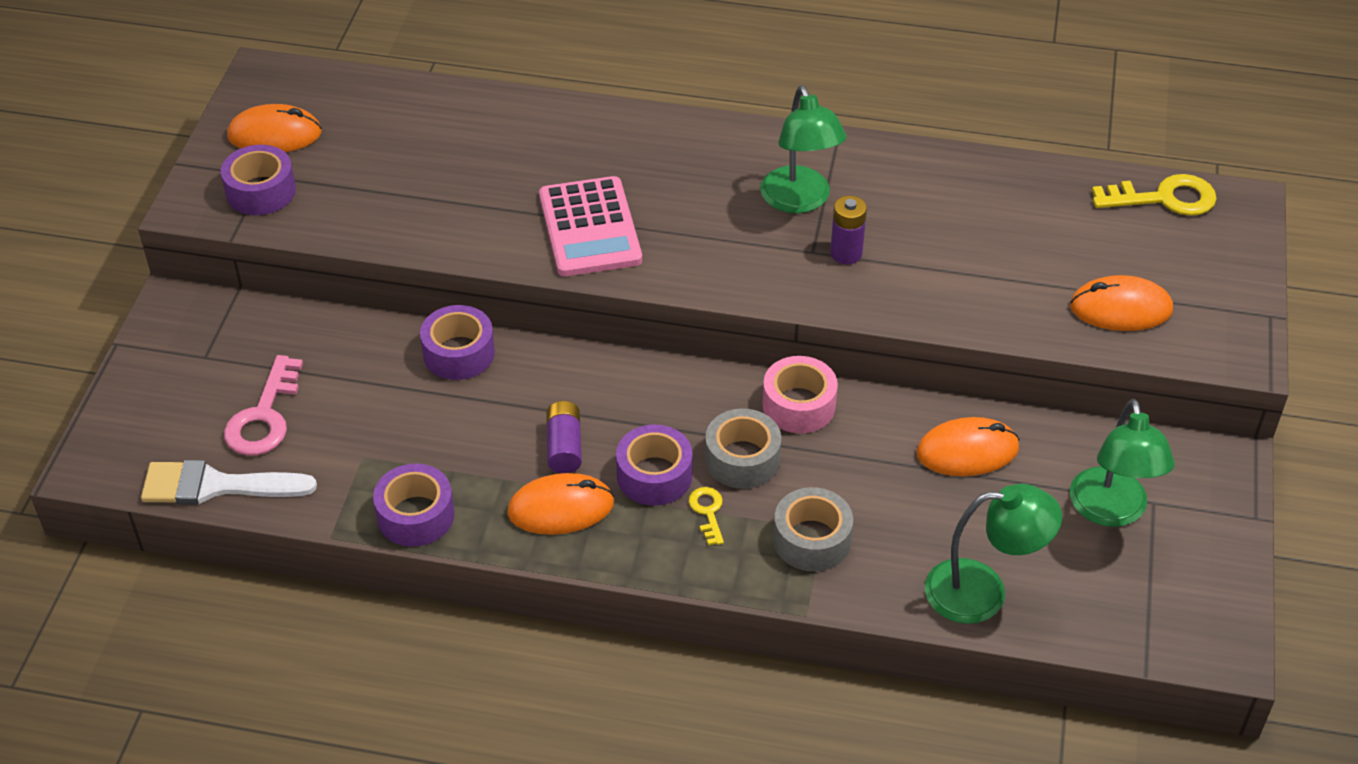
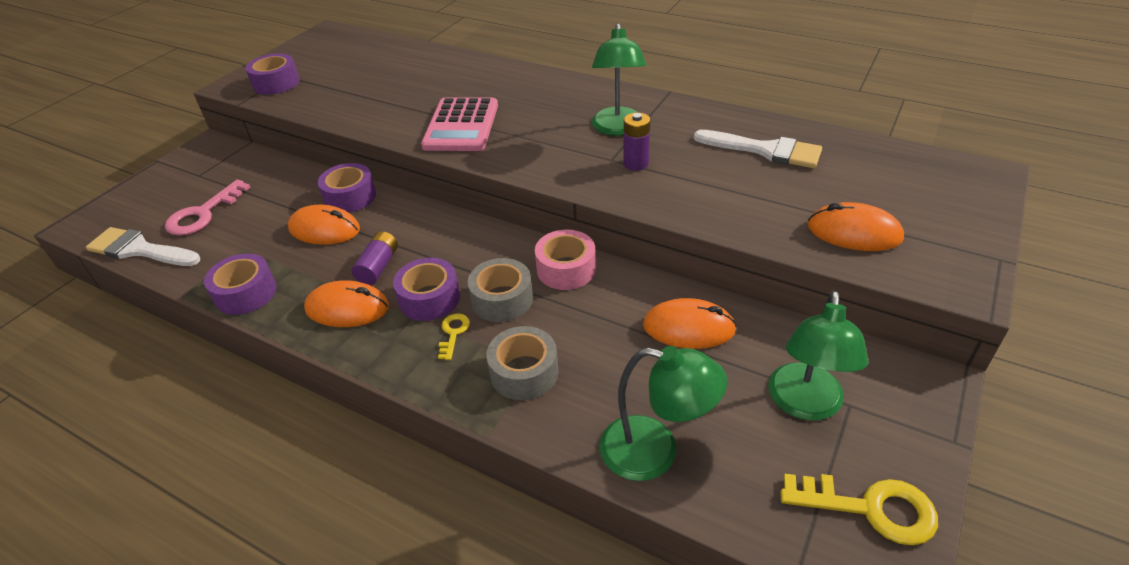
camera: 20 degrees right, 5 degrees down
(275, 134) = (308, 58): orange mouse -> orange mouse (324, 229)
(992, 208) = (765, 150): none -> white brush
(1163, 198) = (914, 162): yellow key -> yellow key (869, 508)

